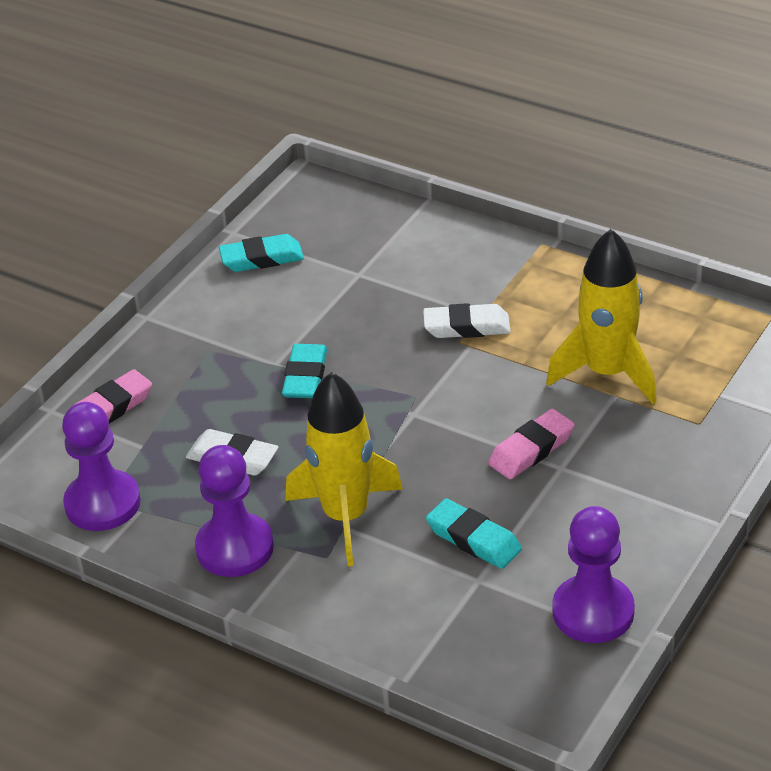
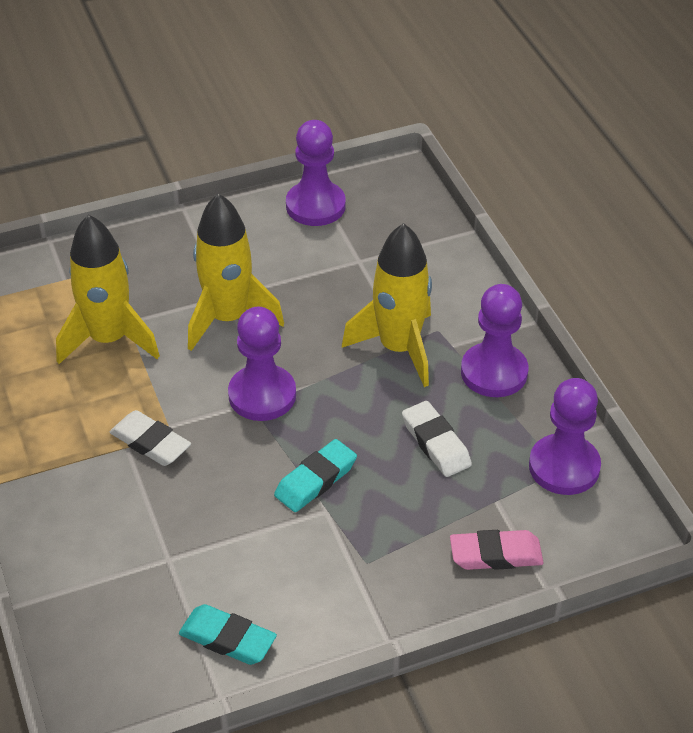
camera: 145 degrees left, 5 degrees up
(422, 408) = (262, 395): none -> purple pawn
(473, 539) = (334, 284): turquoise eraser -> none
(531, 449) = (228, 318): pink eraser -> yellow rocket

